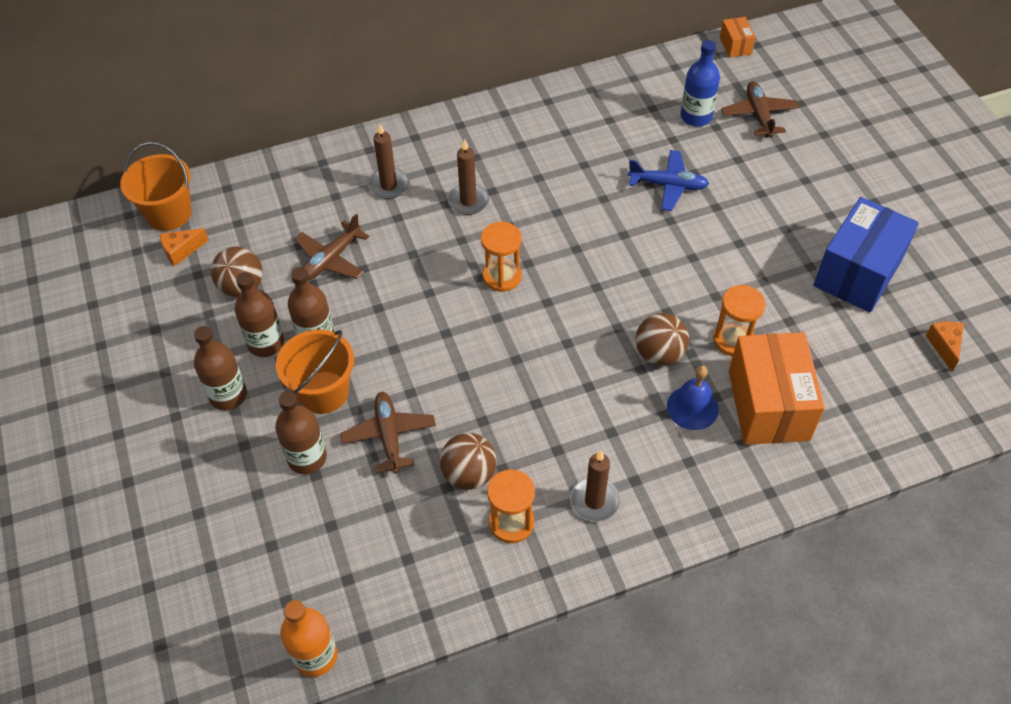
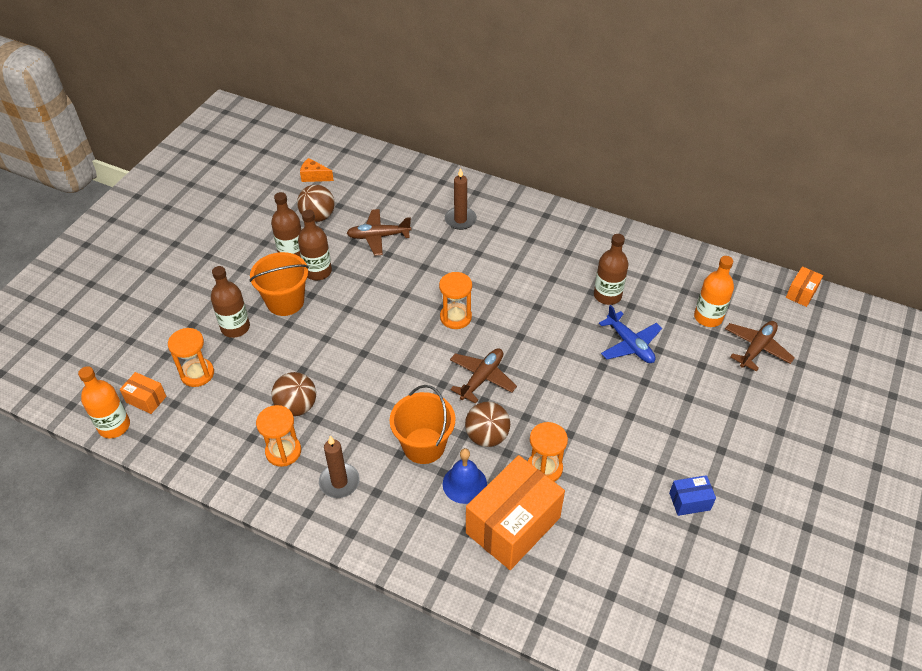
camera: 45 degrees right, 5 degrees down
(169, 213) = (332, 153): orange bucket -> orange bucket (424, 445)
(228, 395) = (242, 265): brown bottle -> brown bottle (607, 295)
(312, 602) = (146, 399): none -> orange box
(330, 532) = (197, 374): none -> orange hourglass
(389, 436) = (286, 351): brown plane -> brown plane (482, 378)
(468, 201) = (493, 261): brown candle -> none
(696, 116) = (708, 317): blue bottle -> orange bottle
(858, 272) = (689, 501): blue box -> blue box, size x0.45
(944, 346) = (688, 601): orange cheese -> none

